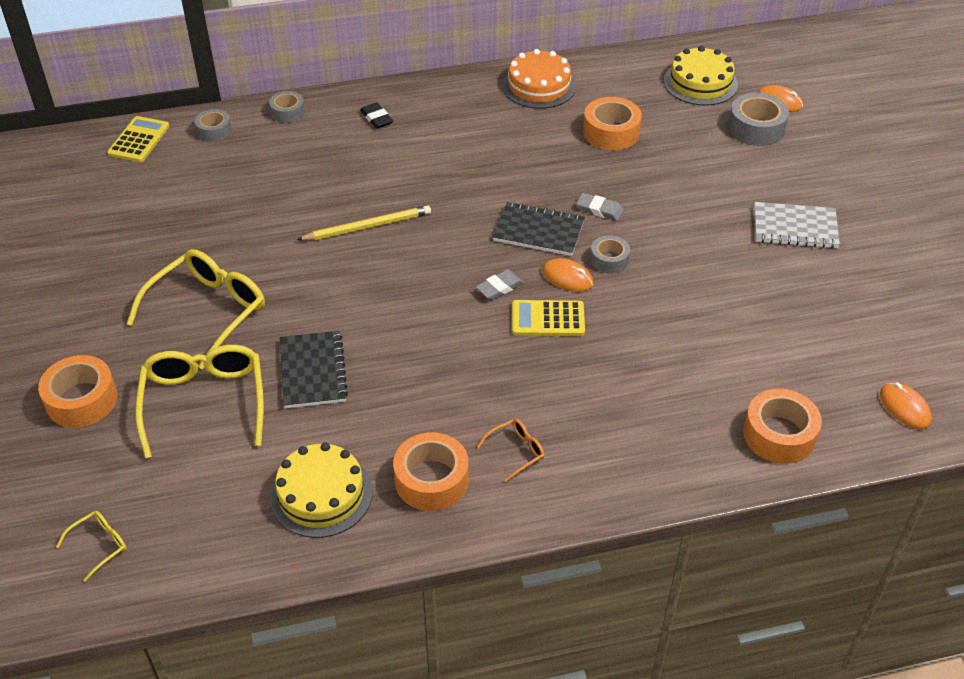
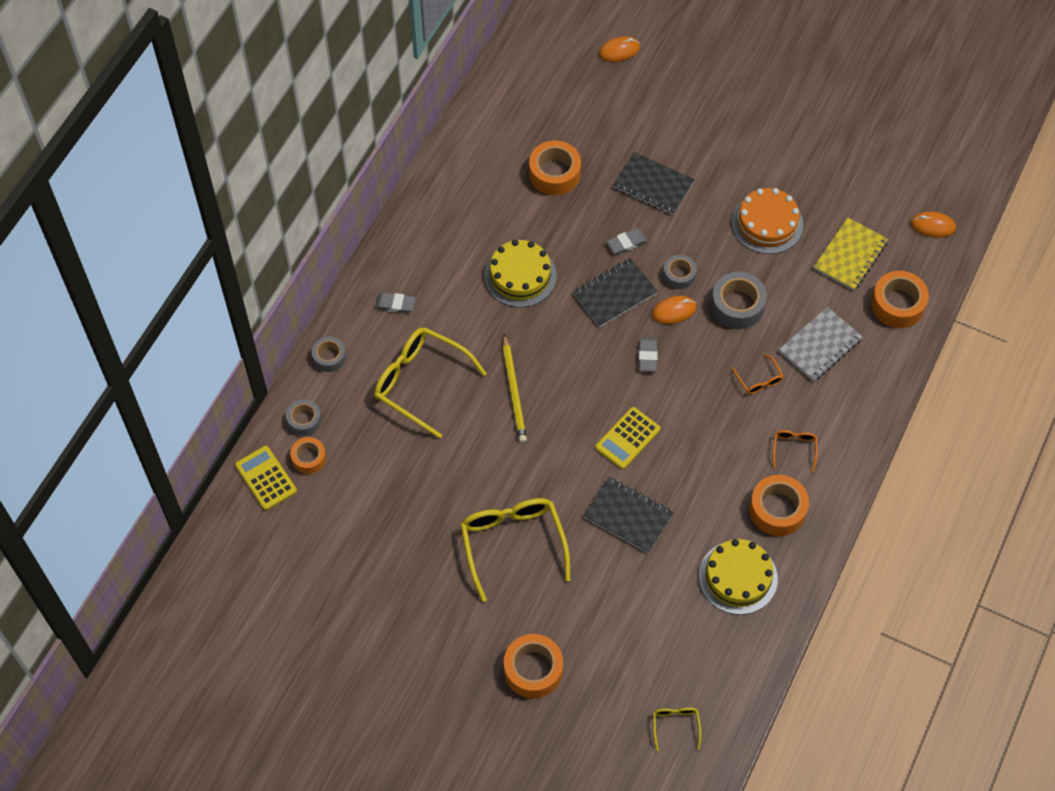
camera: 50 degrees left, 15 degrees up
(180, 151) = (309, 458): none -> orange tape
(204, 402) = (601, 597): yellow glasses -> yellow glasses (420, 382)
(368, 226) = (514, 391): yellow pencil -> yellow pencil turned 150 degrees clockwise
(376, 118) = (395, 304): black eraser -> grey eraser
(539, 86) = (459, 176): orange cake -> orange cake (767, 223)
(548, 319) = (701, 350): yellow calculator -> yellow calculator (627, 438)
(564, 378) = (759, 380): none -> orange glasses
(678, 192) = (653, 185): none -> black notebook
(700, 83) = (554, 78): yellow cake -> yellow cake (520, 276)
(756, 128) = (633, 87): grey tape -> grey tape (737, 306)
(785, 364) = (850, 255): none -> yellow notebook
(795, 227) = (745, 150): grey notebook -> grey notebook (820, 345)

